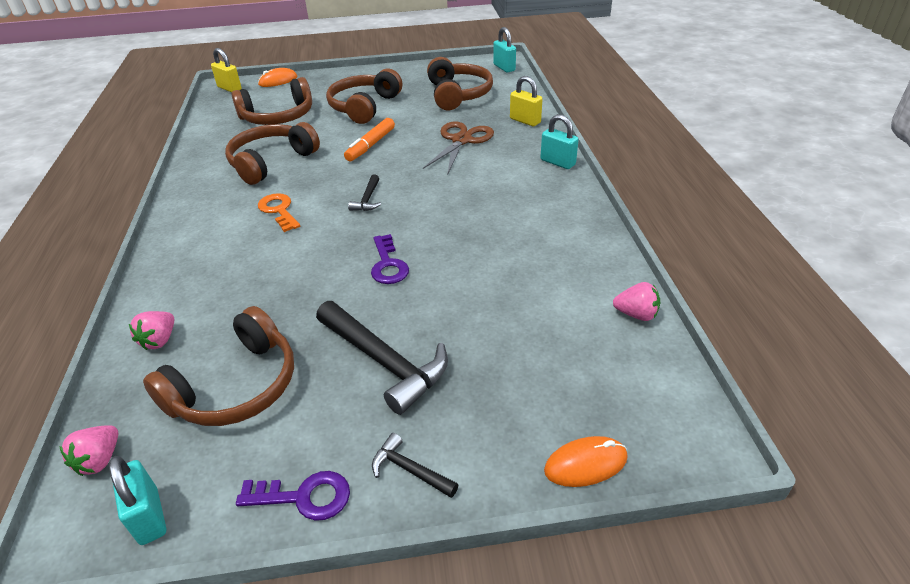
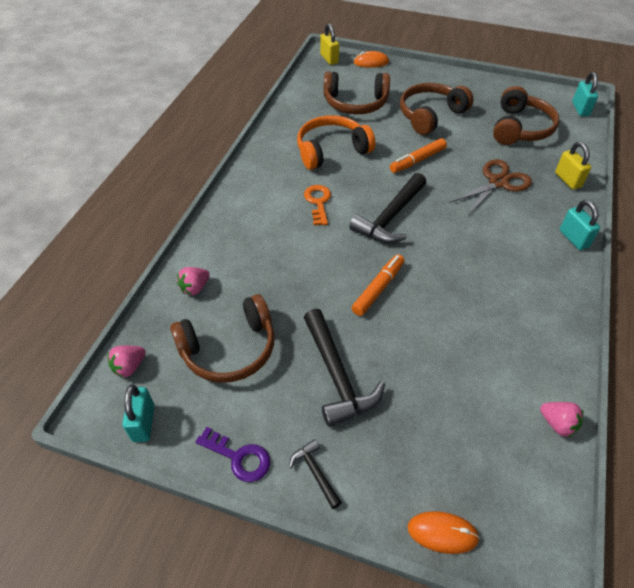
camera: 25 degrees right, 10 degrees up
(271, 162) = (331, 150): brown headphones -> orange headphones
(367, 199) = (390, 217): black hammer -> black hammer, size x2.04
(388, 265) = (378, 288): purple key -> orange marker

